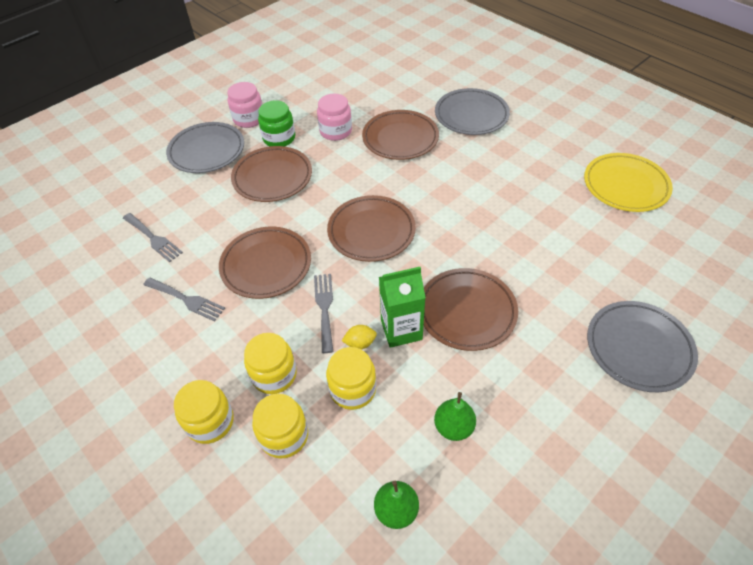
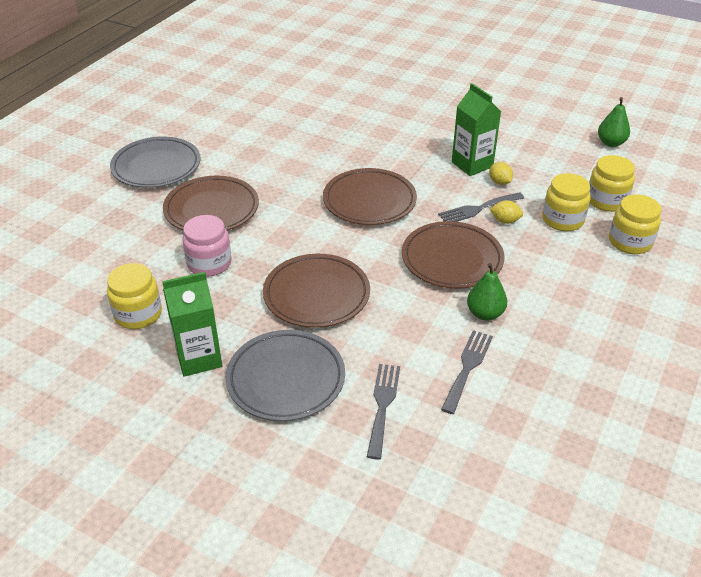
camera: 110 degrees left, 10 degrees down
(186, 300) = (529, 303): grey fork -> grey fork (382, 405)
(249, 119) = (199, 358): pink jar -> green carton
(279, 138) = (237, 312): green jar -> none
(297, 323) = (505, 221): none -> yellow lemon
(353, 389) = (543, 177): yellow jar -> yellow jar (138, 314)
(453, 427) = (536, 130): green pear -> green pear (485, 313)
(467, 311) = (433, 137): brown plate -> none
(625, 186) = (248, 78): yellow plate -> none
(638, 348) = (420, 69): grey plate -> none

